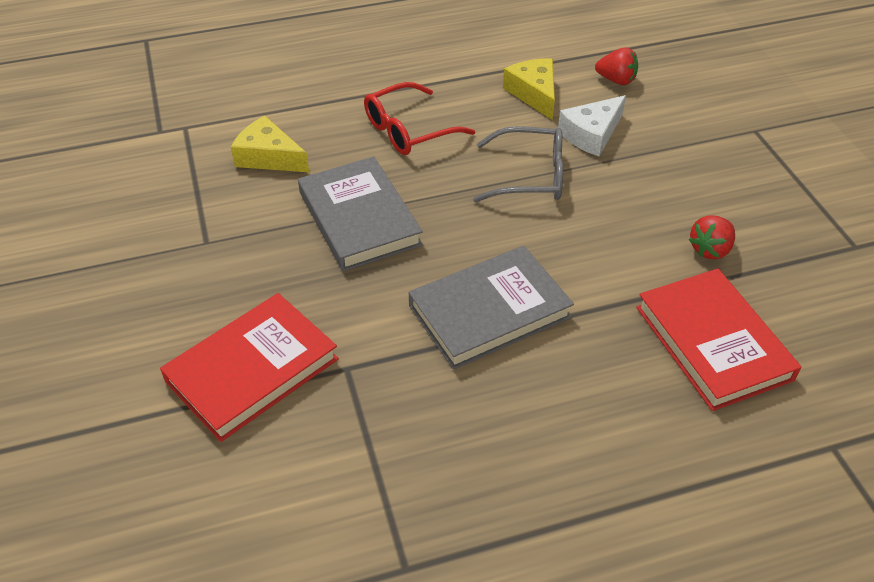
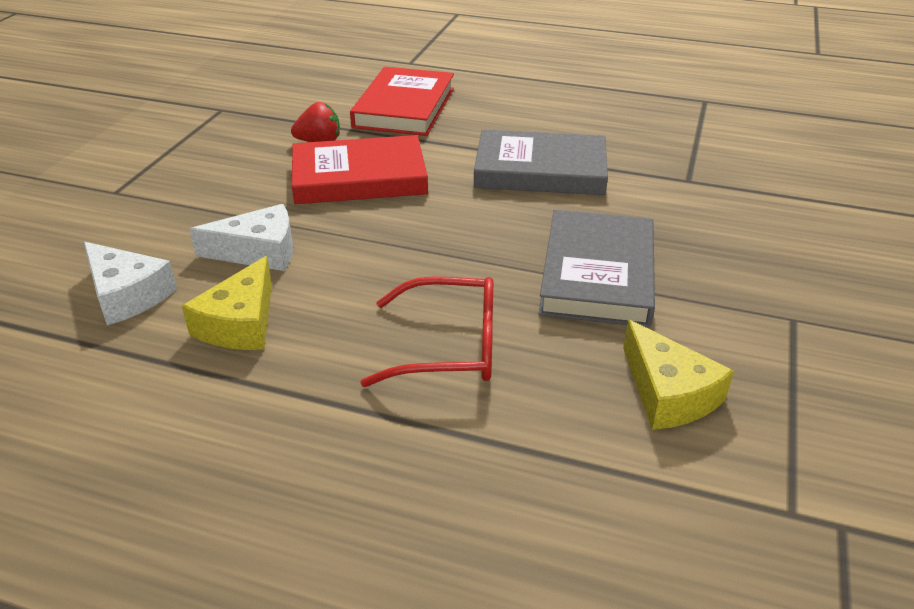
camera: 145 degrees left, 10 degrees down
(252, 370) = (773, 204): red book -> red book (359, 177)
(529, 176) = (379, 241): grey glasses -> none
(616, 80) = (127, 295): red strawberry -> white cheese

